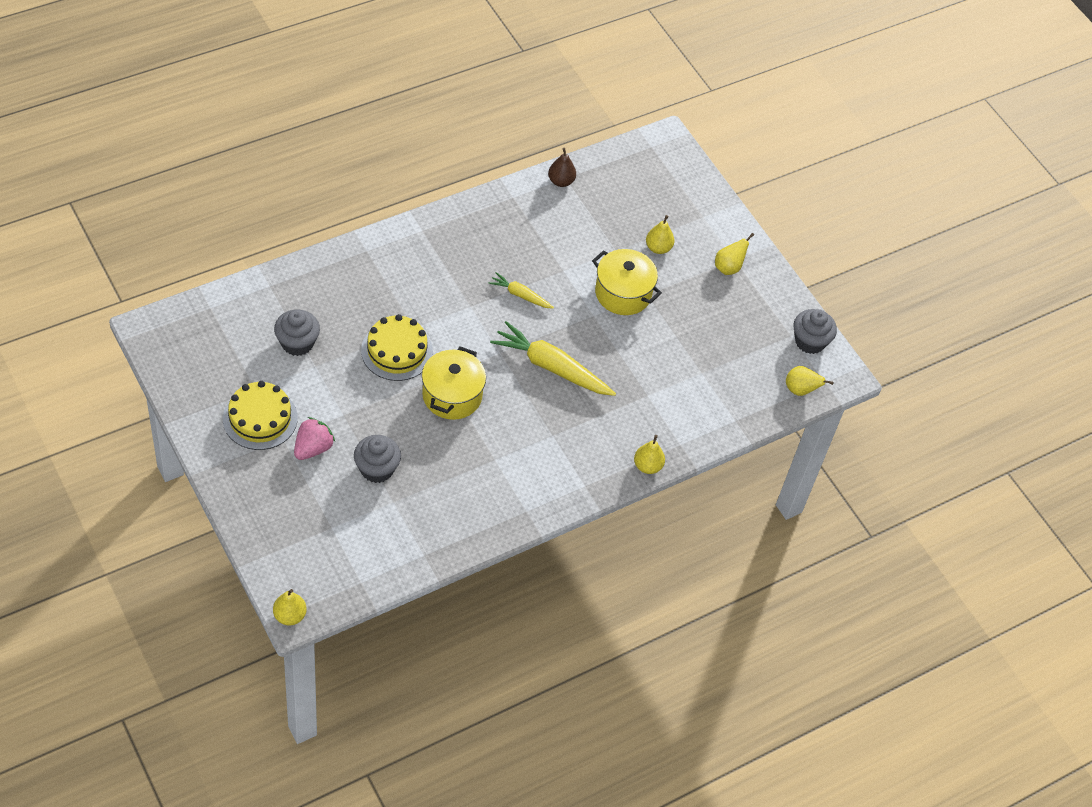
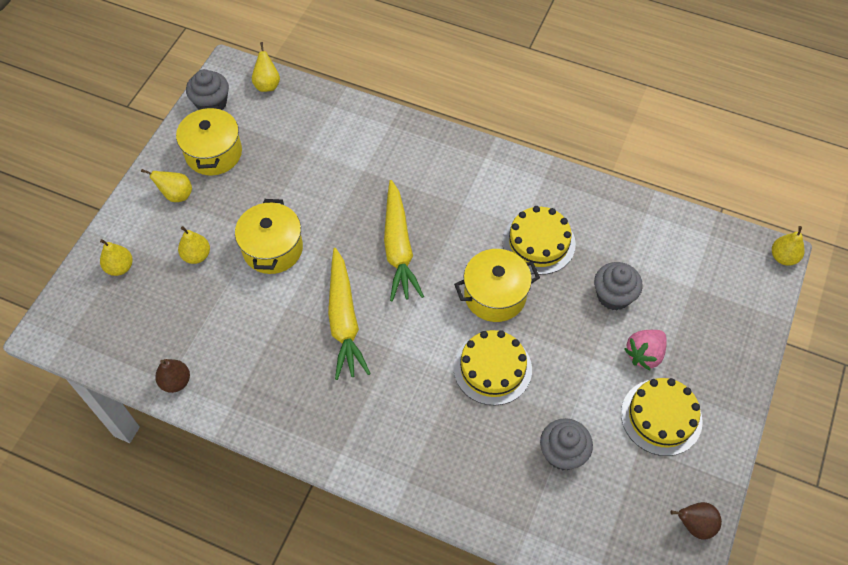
camera: 120 degrees left, 5 degrees up
(176, 374) = (694, 525): none -> brown pear
(313, 448) = (644, 354): pink strawberry -> pink strawberry turned 45 degrees counterclockwise
(469, 458) = (538, 242): none -> yellow cake
(520, 295) = (344, 320): yellow carrot -> yellow carrot, size x1.88
(647, 466) = (429, 132): yellow pear -> yellow pear (120, 267)
(752, 312) = (214, 153): none -> yellow pot

